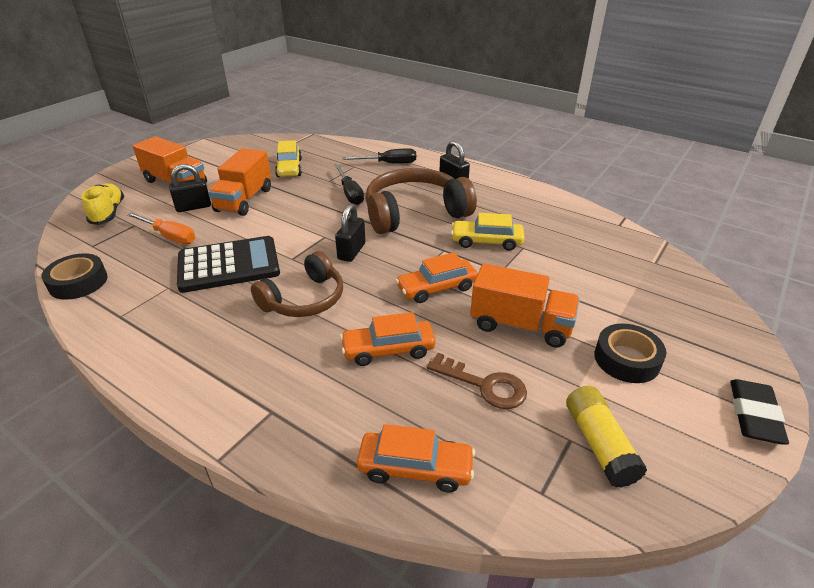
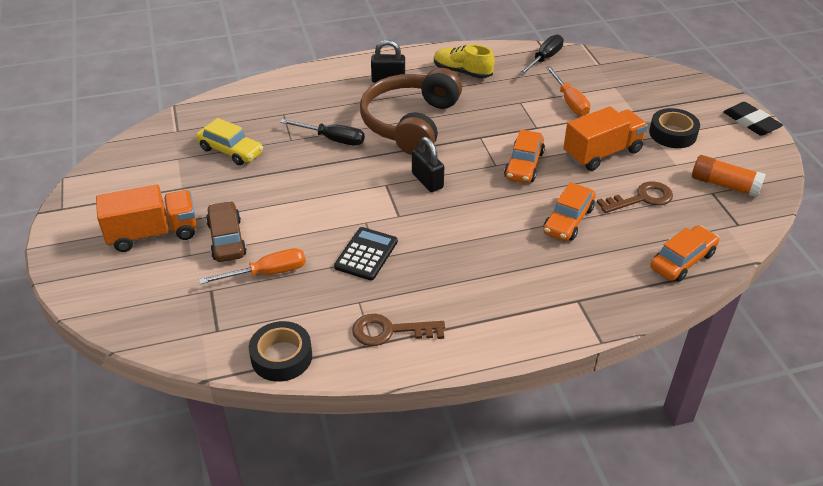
camera: 50 degrees left, 5 degrees up
(108, 213) = (158, 301): yellow shoe -> yellow shoe (462, 72)
(141, 317) = (390, 331): none -> brown key
(193, 207) = (227, 239): black padlock -> brown car
(229, 265) = (366, 254): black calculator -> black calculator, size x0.62
(244, 200) = (258, 203): orange truck -> none
(304, 299) = (465, 233): brown headphones -> none
(389, 163) = (307, 93): black screwdriver -> black screwdriver (544, 59)
(486, 241) = (494, 113): yellow car -> none
(568, 271) = (569, 101): none -> orange screwdriver
(599, 444) = (724, 185): yellow glue stick -> orange glue stick

